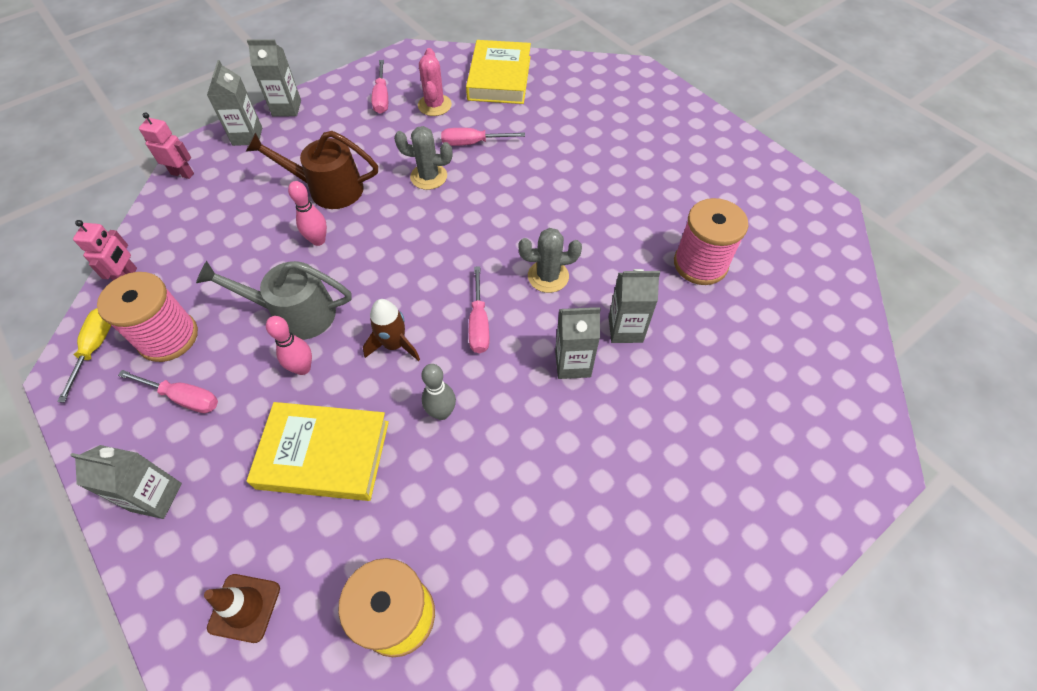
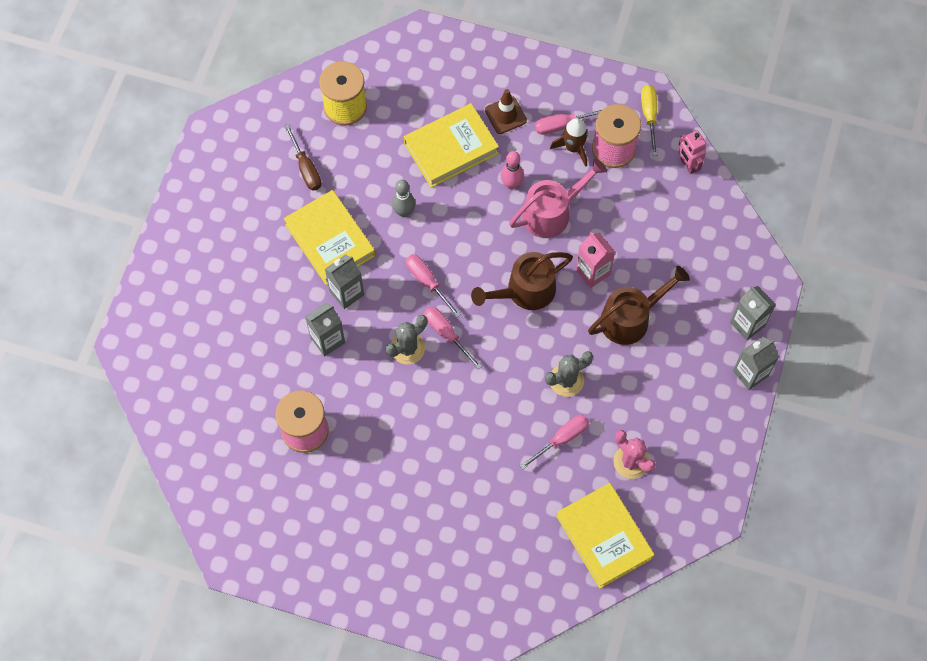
camera: 145 degrees right, 10 degrees up
(95, 348) = (649, 116): yellow screwdriver -> yellow screwdriver turned 150 degrees counterclockwise
(156, 497) = (519, 75): grey carton -> none
(182, 173) = (753, 259): pink robot -> none
(244, 607) = (422, 64): brown traffic cone -> brown traffic cone (505, 115)
(295, 314) = (552, 212): grey watering can -> pink watering can
(318, 240) = (592, 272): pink bowling pin -> pink carton
(382, 98) = (684, 440): pink screwdriver -> pink screwdriver (446, 334)
(394, 260) = (525, 291): none -> brown watering can
(394, 345) = (469, 233): brown rocket -> brown rocket (573, 148)
(516, 553) = (306, 168): none -> brown screwdriver
(551, 434) = (330, 240): none -> yellow book

